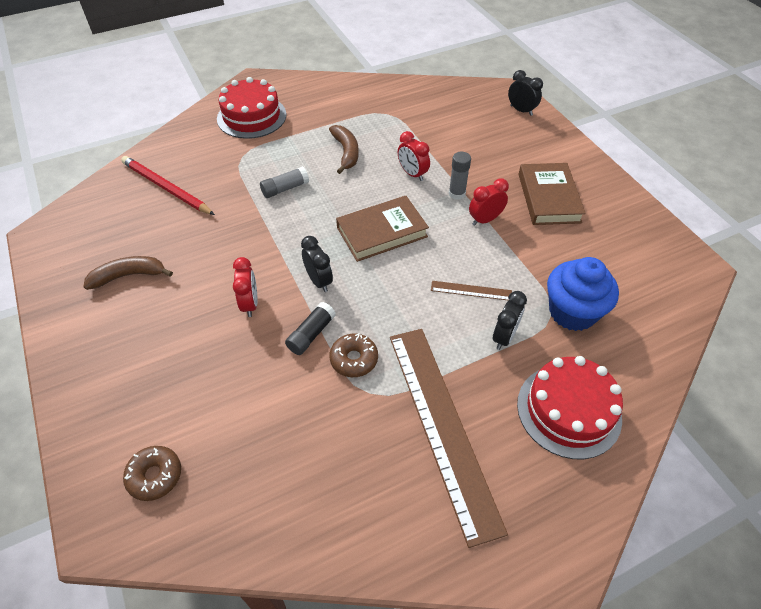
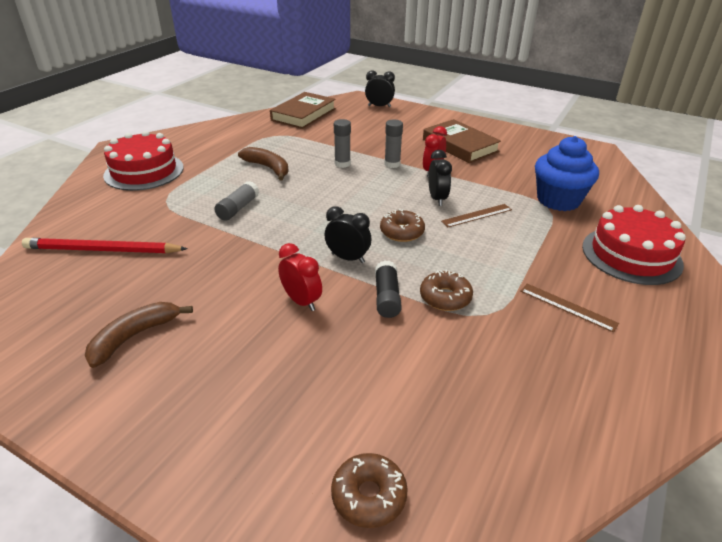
camera: 35 degrees left, 15 degrees down
(382, 232) = (362, 206): brown book -> brown book (303, 114)
(386, 276) = (402, 232): none -> brown donut
(412, 174) = (342, 164): red clock -> grey glue stick
(442, 426) = (568, 307): brown ruler -> brown ruler, size x0.40
(504, 337) = (535, 232): black clock -> black clock (437, 199)

